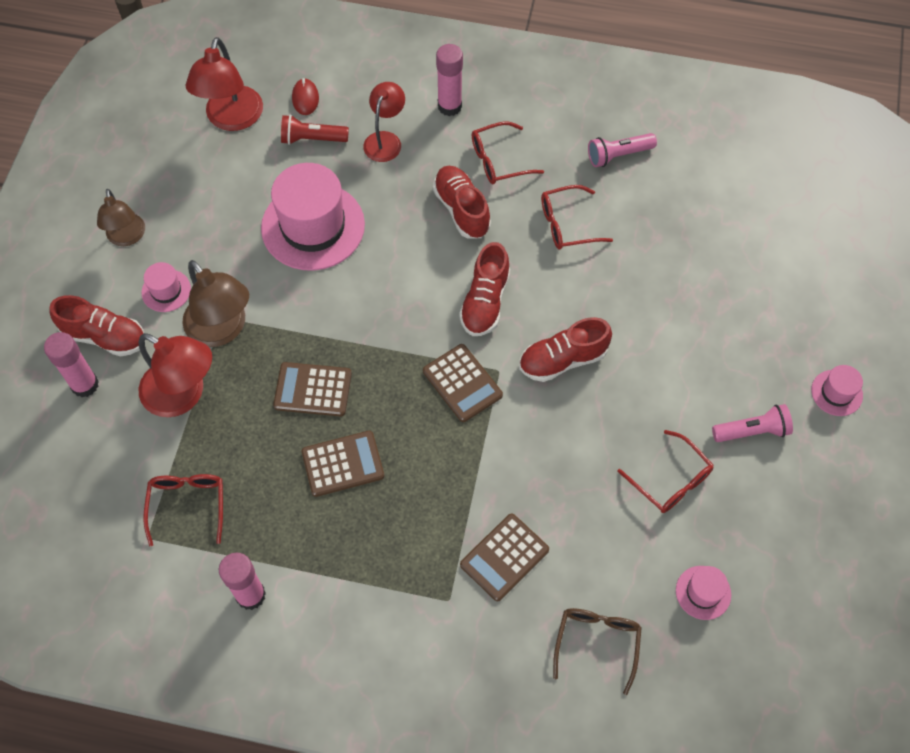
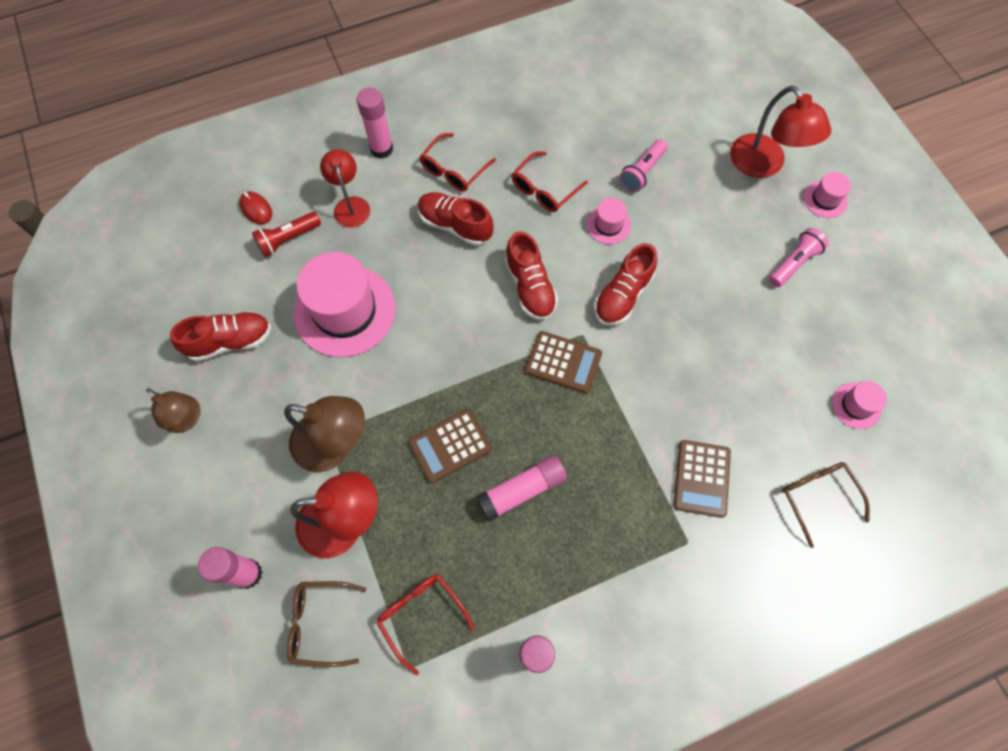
camera: 35 degrees left, 5 degrees up
(104, 336) = (233, 519): red shoe -> red shoe (230, 341)
(109, 458) = (321, 623): none -> brown glasses
(166, 291) = (259, 443): pink hat -> pink hat (608, 225)
(232, 119) = (204, 262): red lamp -> red lamp (763, 165)
(343, 464) = (522, 490): brown calculator -> pink glue stick
(618, 155) = (540, 115): pink flashlight -> pink flashlight (642, 172)
(670, 479) = (768, 336): red glasses -> none

